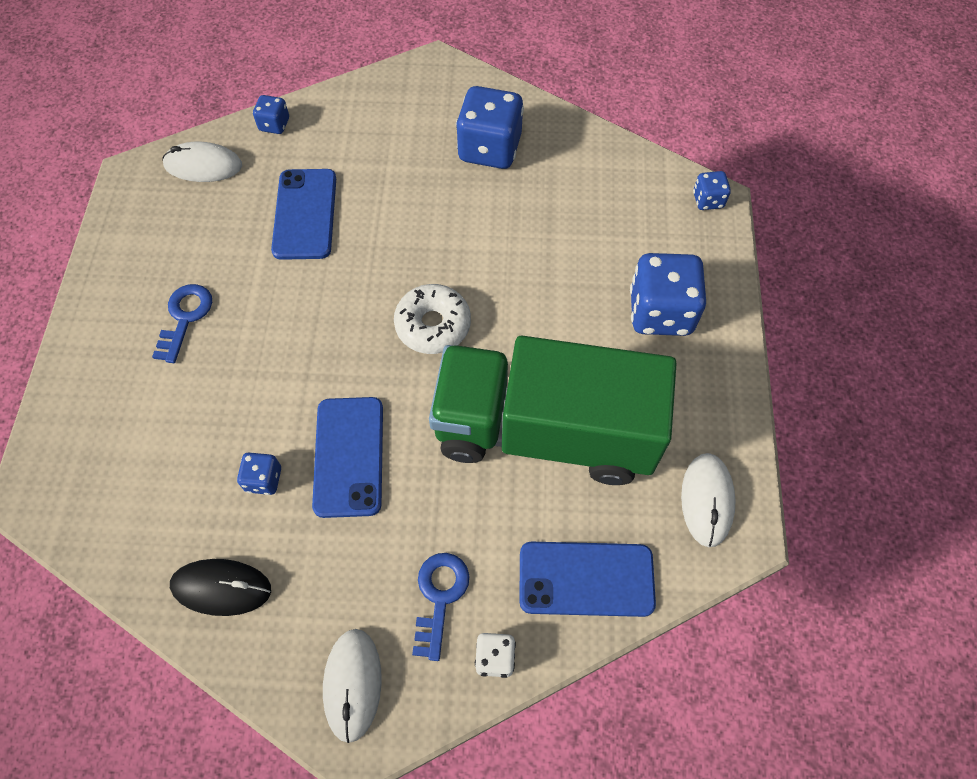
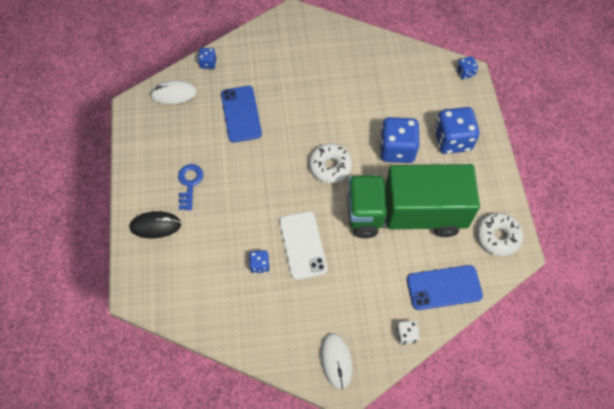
camera: 10 degrees left, 0 degrees up
(221, 588) = (253, 325): black mouse -> black mouse (155, 226)
(349, 456) = (303, 245): blue phone -> white phone
(439, 597) = (370, 310): blue key -> none
(489, 149) = (336, 60): blue dice -> blue dice (397, 149)
(707, 500) = (497, 237): white mouse -> white donut

